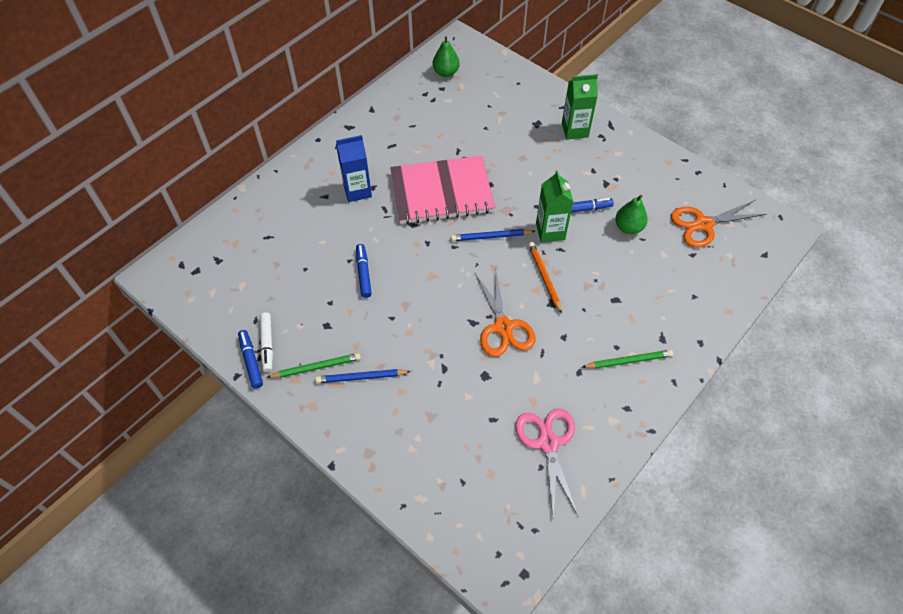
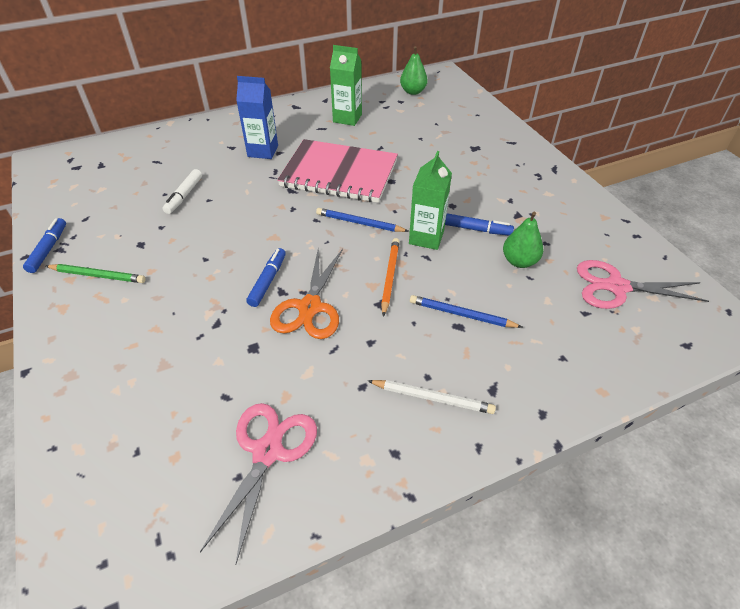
camera: 25 degrees right, 10 degrees down
(267, 344) = (75, 241): white marker -> white marker (184, 196)
(361, 377) = (129, 300): blue pencil -> blue pencil (461, 314)
(363, 273) = (212, 214): blue marker -> blue marker (268, 281)
(575, 130) = (512, 163): green carton -> green carton (347, 118)
(628, 361) = (432, 398): green pencil -> white pencil
(703, 224) = (616, 287): orange scissors -> pink scissors

